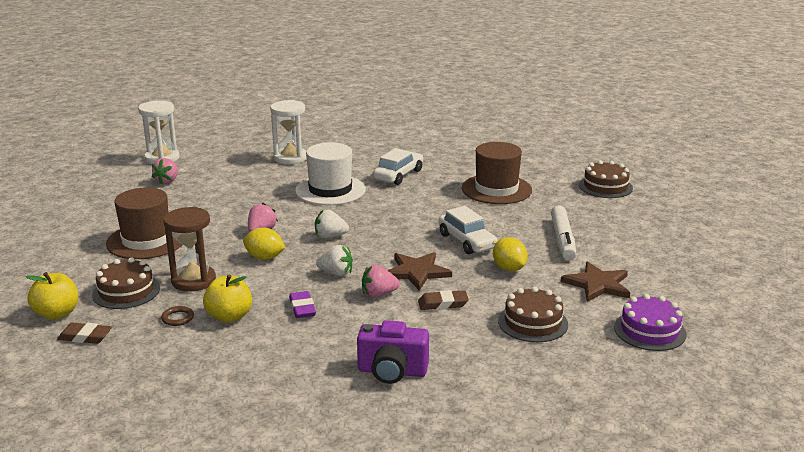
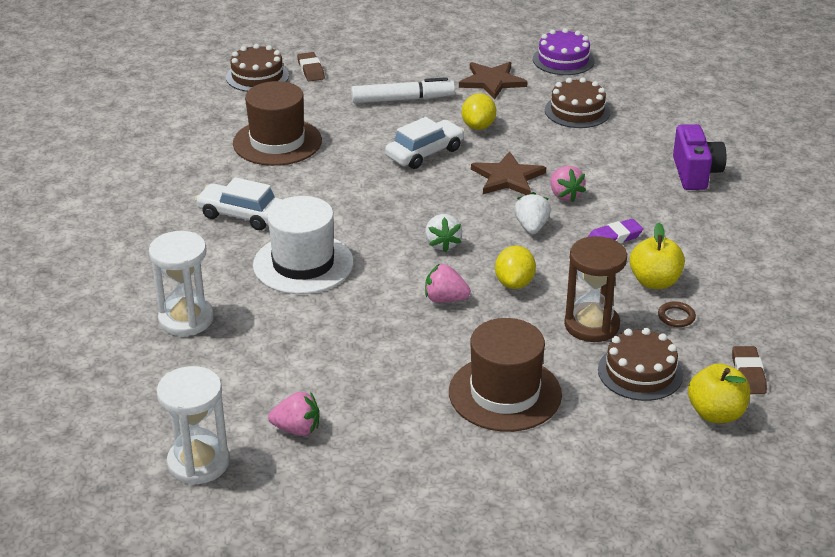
camera: 100 degrees left, 10 degrees up
(443, 304) = (566, 157): brown eraser -> brown eraser (311, 70)
(509, 268) = (478, 126): yellow lemon -> yellow lemon turned 45 degrees counterclockwise

